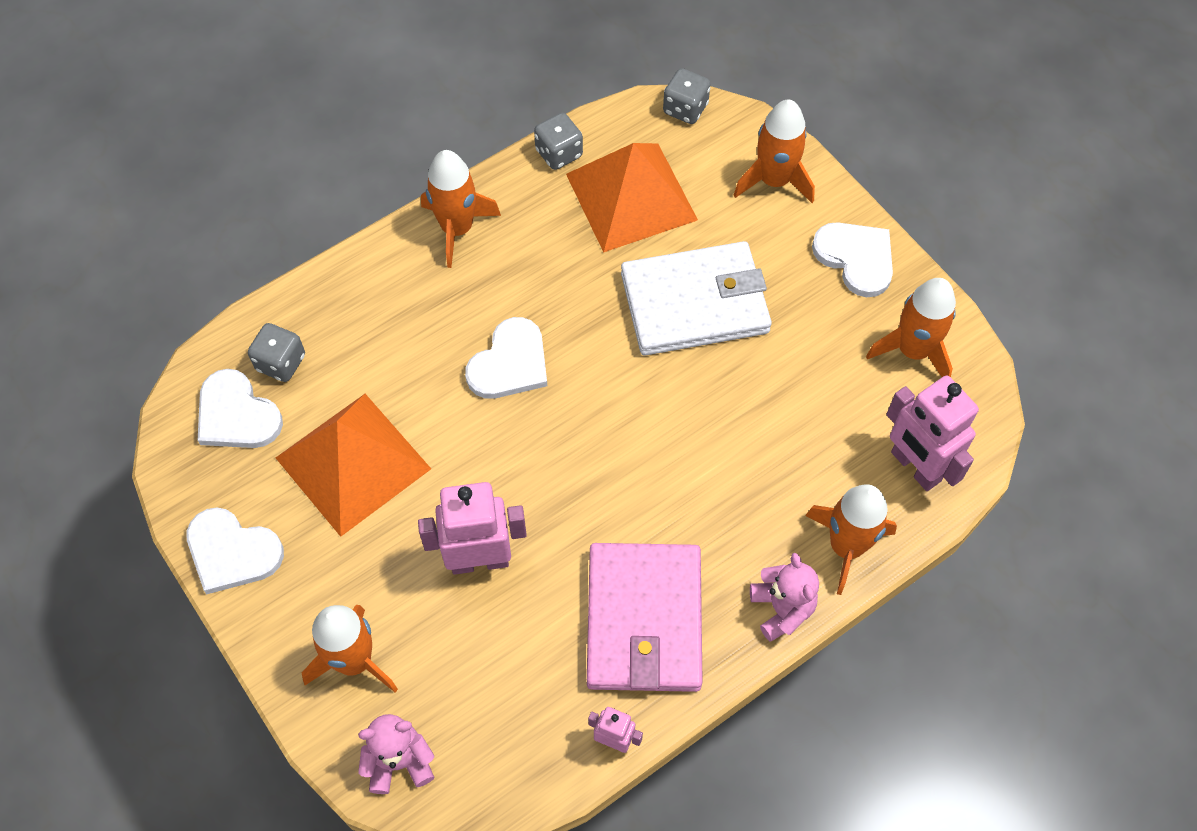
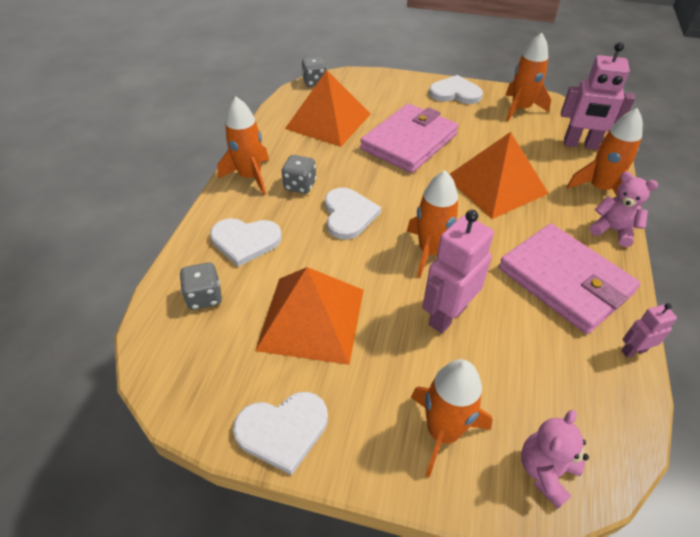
camera: 40 degrees left, 15 degrees down
(236, 414) = (201, 344): white heart -> white heart (245, 241)
(559, 153) = (271, 123): grey dice -> grey dice (300, 185)
(695, 303) = (409, 142): white wallet -> pink wallet
(724, 446) = (496, 185): none -> orange pyramid
(774, 180) = (386, 86): orange rocket -> orange rocket (431, 251)

